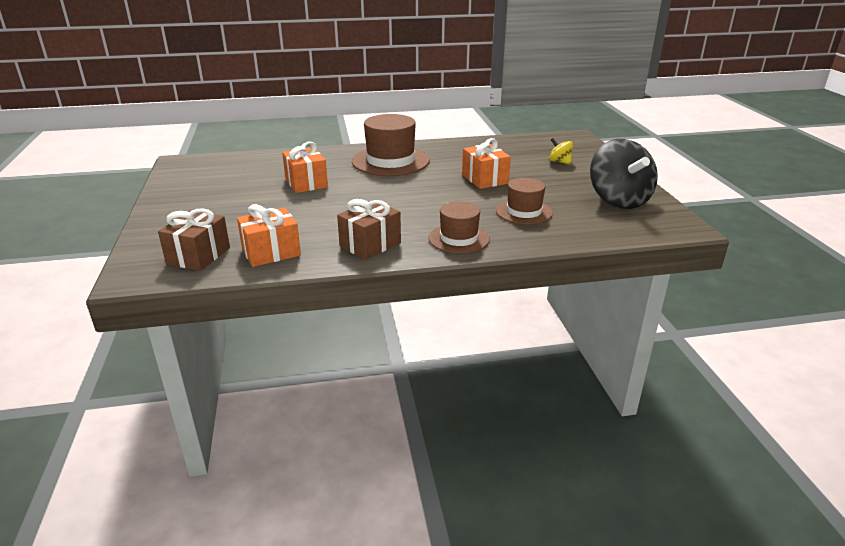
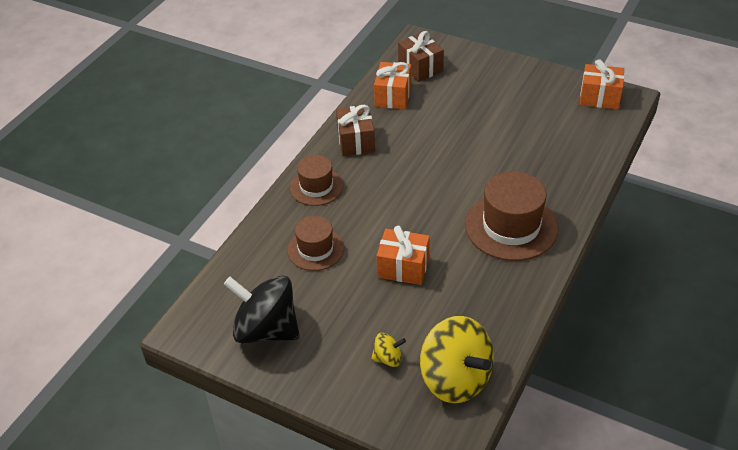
camera: 130 degrees right, 15 degrees up
(306, 183) = (504, 152): orange gift -> orange gift (599, 97)
(536, 144) = (455, 379): none -> yellow spinning top

